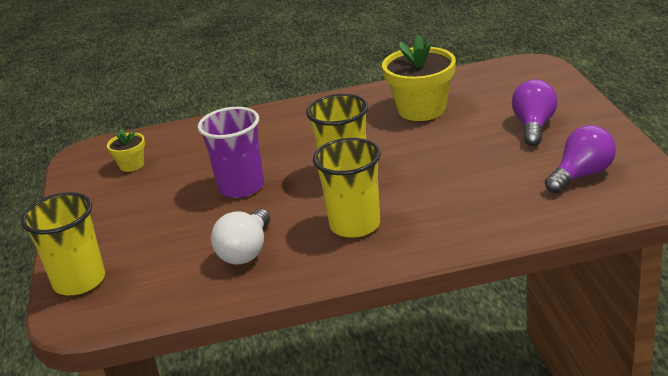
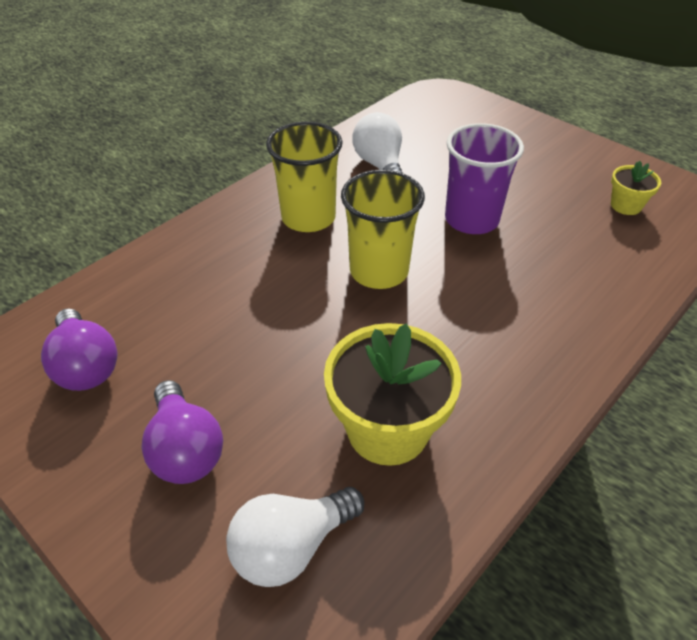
camera: 140 degrees right, 15 degrees up
(79, 281) = (478, 109): yellow cup -> none
(501, 89) = (291, 546): none -> white light bulb
(581, 175) = (86, 366): purple light bulb -> purple light bulb turned 45 degrees counterclockwise

